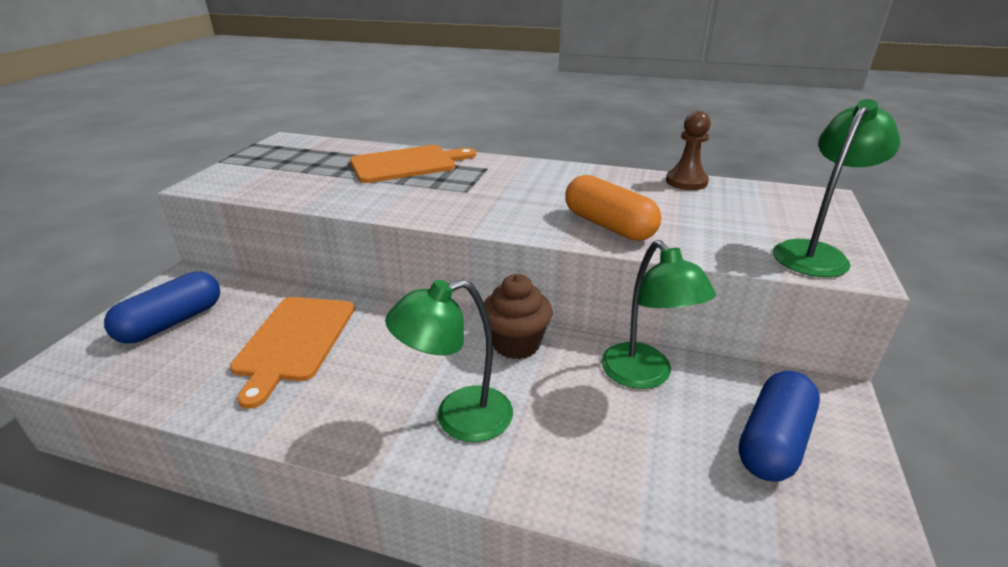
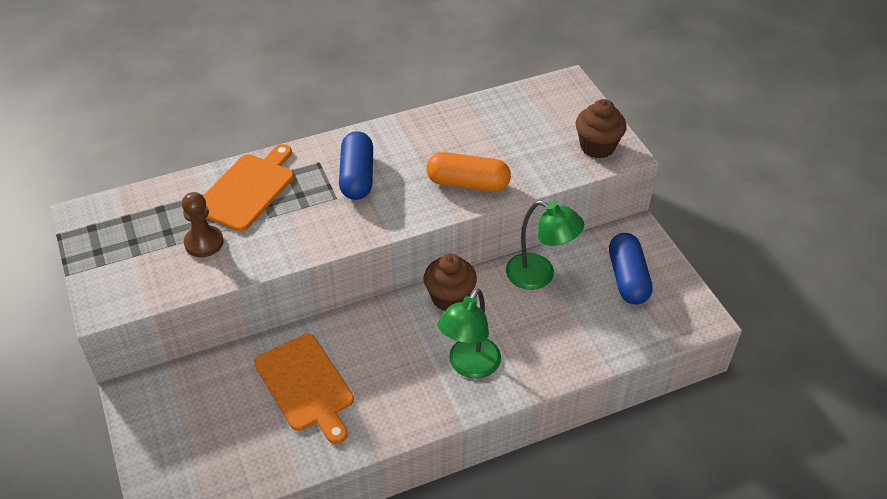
camera: 40 degrees left, 15 degrees up
(172, 322) = (192, 430): blue capsule -> blue capsule (357, 177)
(686, 182) = (475, 107): brown pawn -> brown pawn (204, 243)
(815, 253) = (597, 147): green lamp -> brown cupcake

